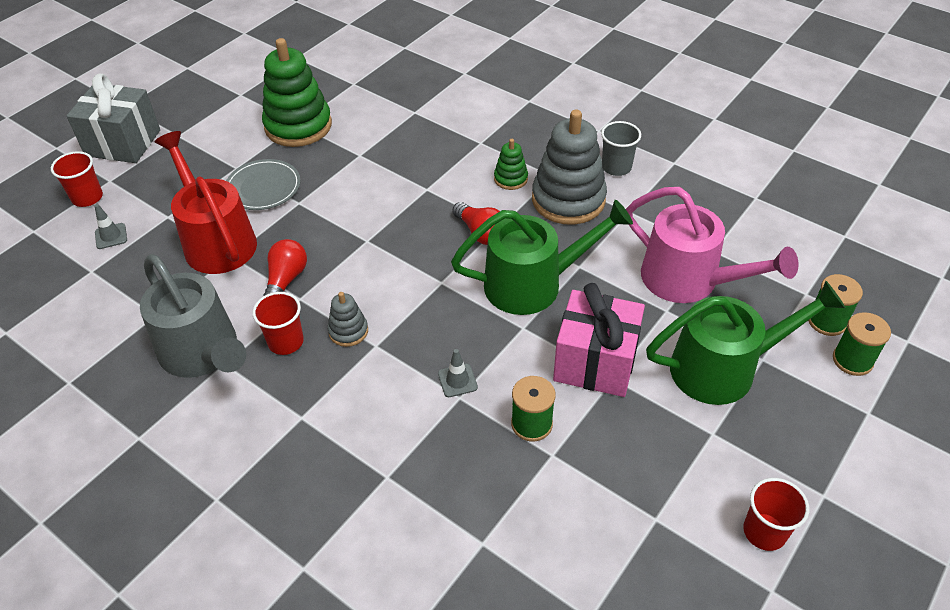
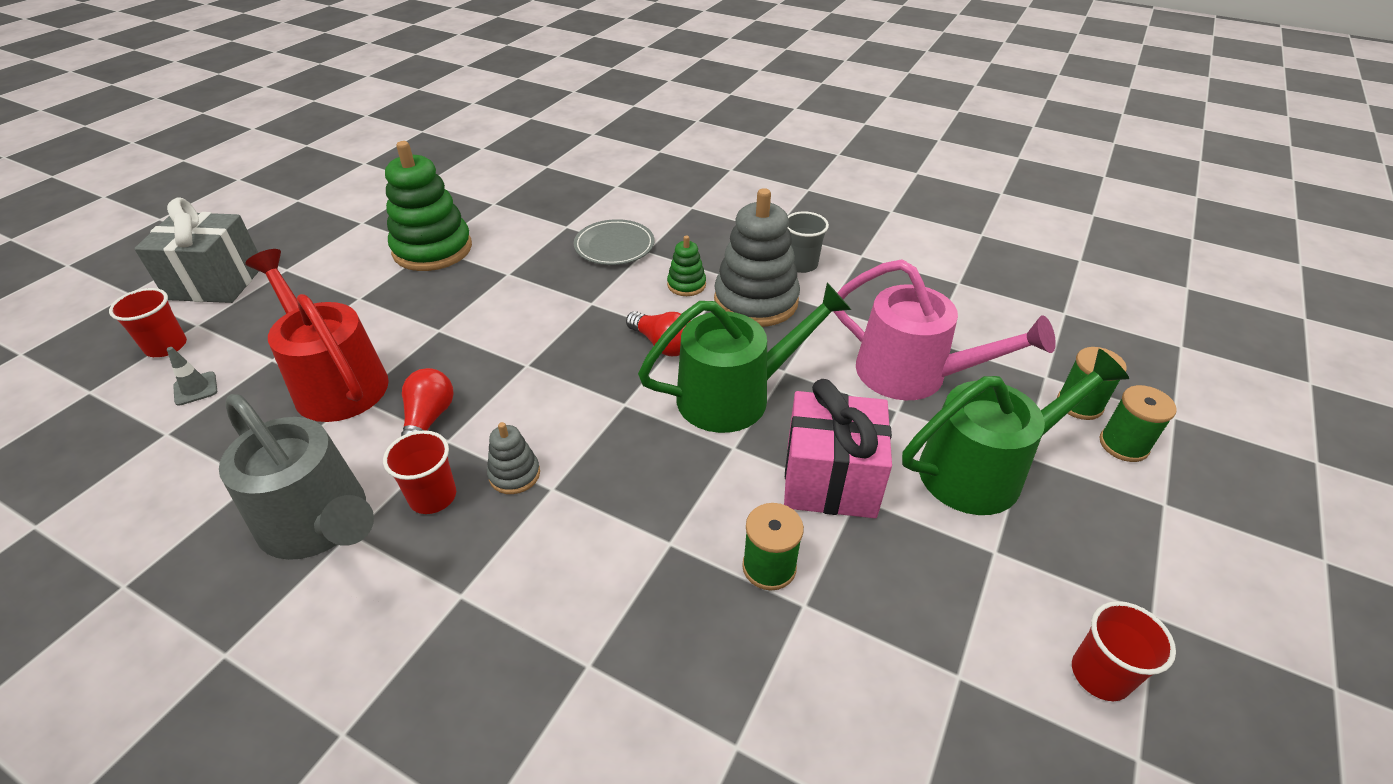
camera: 10 degrees left, 5 degrees down
(263, 187) = (393, 317): grey plate -> grey plate (614, 246)
(457, 380) = (664, 521): grey traffic cone -> none

